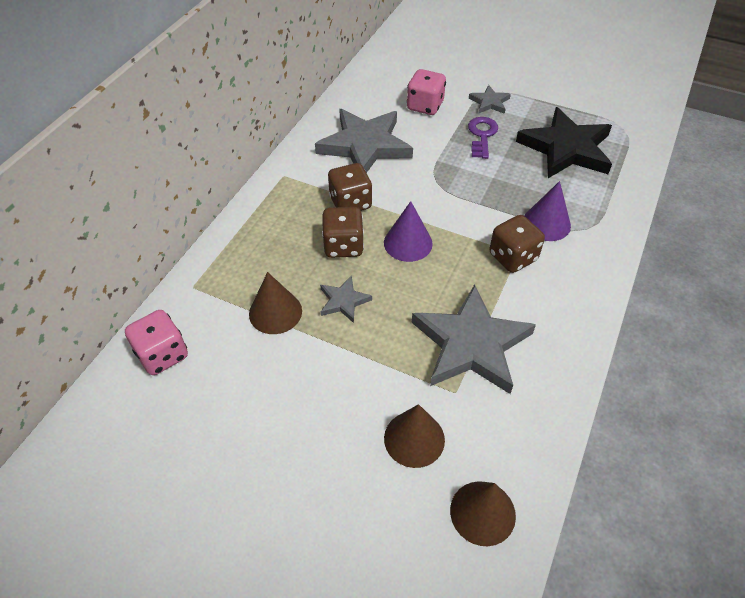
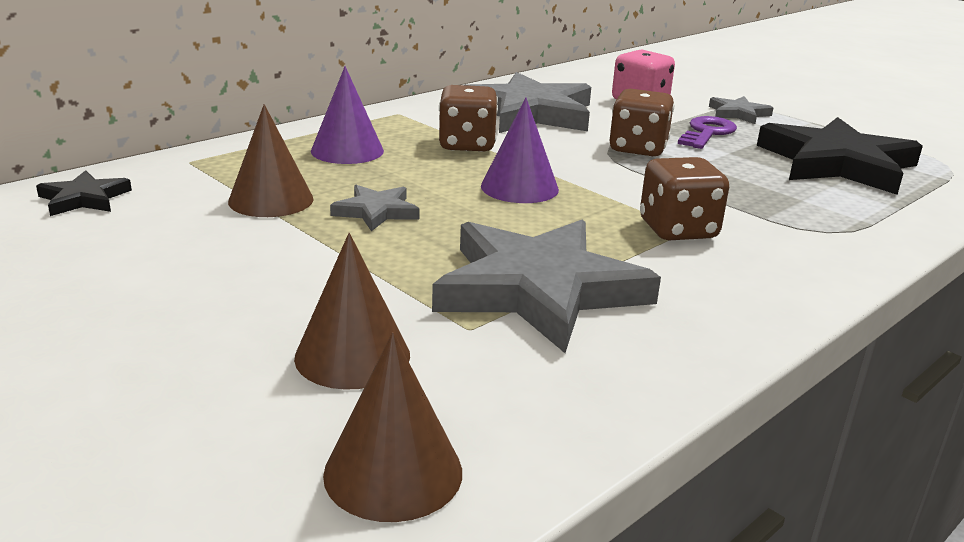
camera: 20 degrees right, 25 degrees down
(162, 355) = (84, 199): pink dice -> black star
(343, 246) = (423, 172): brown dice -> brown dice (638, 149)
(546, 223) = (759, 214): purple cone -> purple cone (347, 151)

